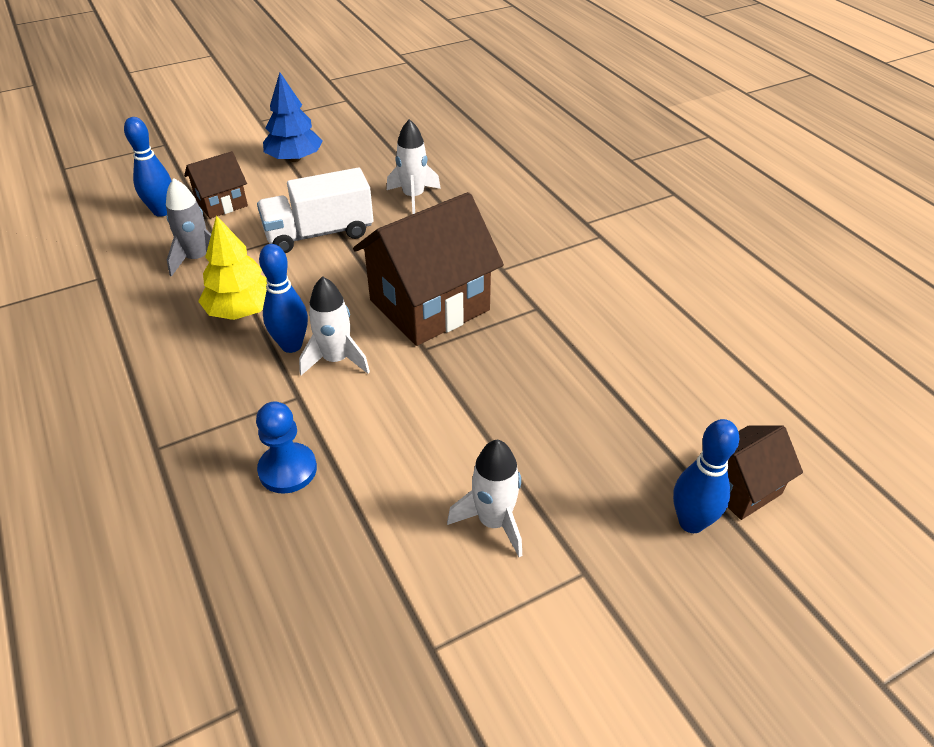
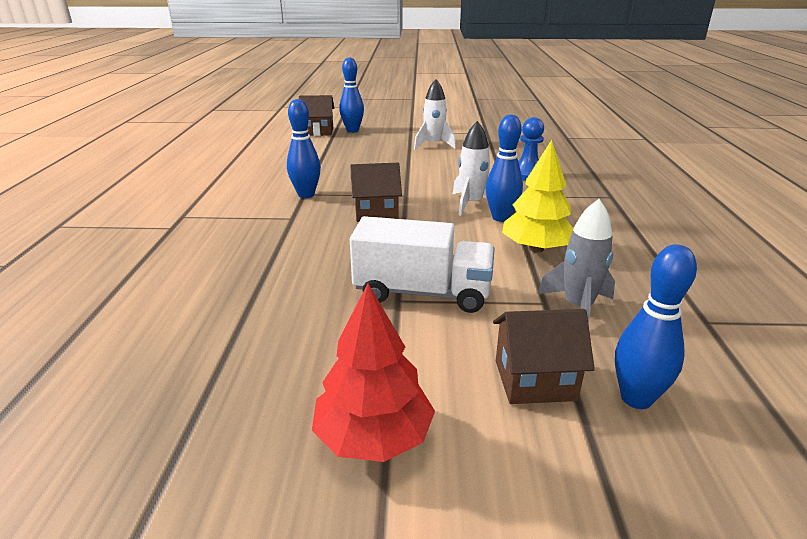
camera: 150 degrees left, 15 degrees down
(294, 159) = (374, 436): blue tree -> red tree
(413, 197) = (278, 301): white rocket -> none
(429, 305) = (376, 213): brown house -> brown house, size x0.53
(532, 306) = (306, 195): none -> blue bowling pin

